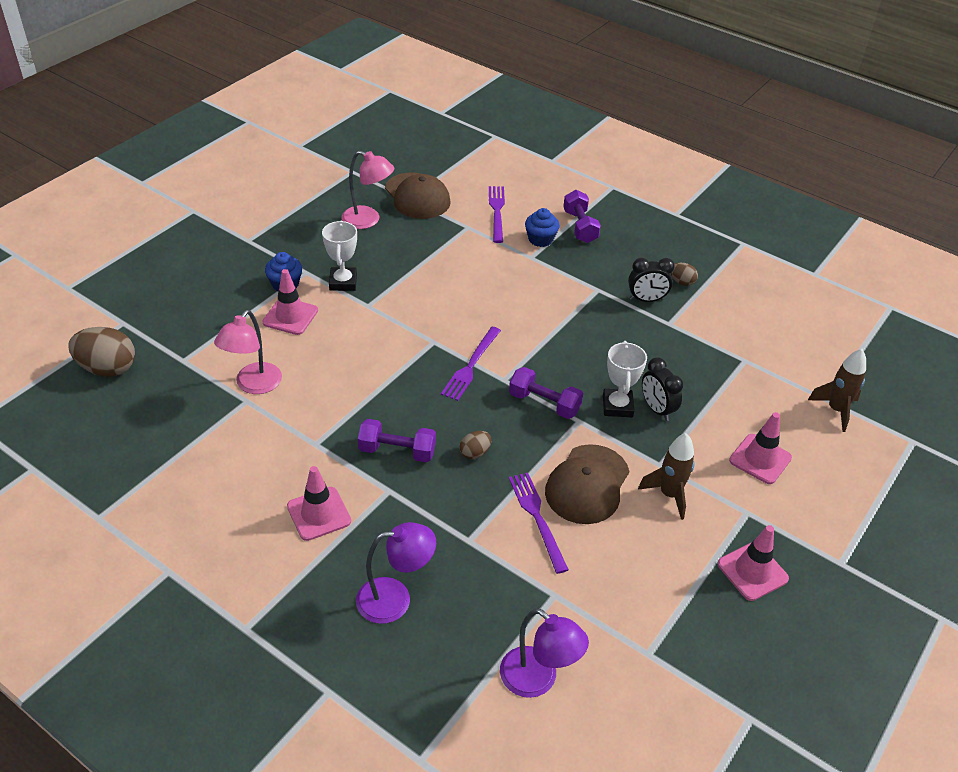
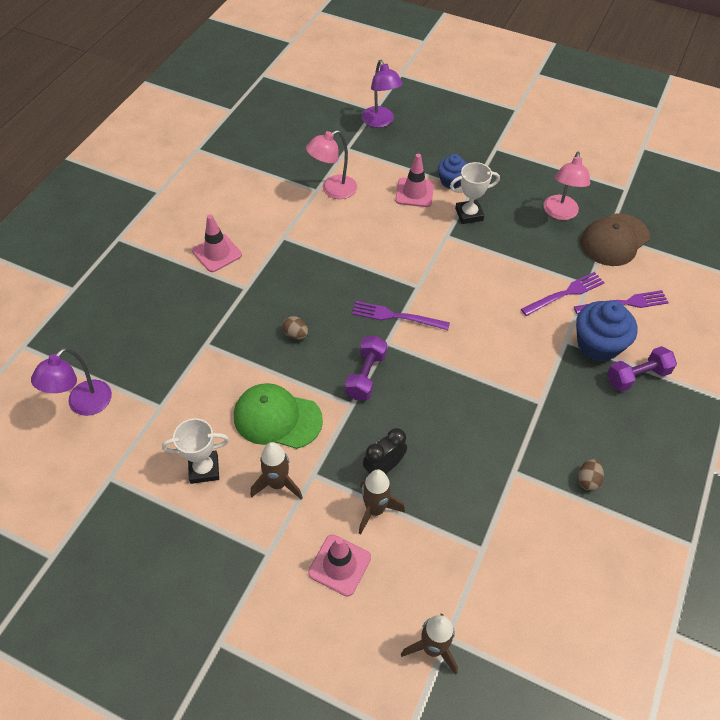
camera: 80 degrees right, 10 degrees up
(107, 368) = (327, 115): brown egg -> none
(253, 385) = (333, 190): pink lamp -> pink lamp turned 45 degrees counterclockwise
(395, 599) = (147, 310): purple lamp -> purple lamp (380, 122)
(397, 451) = (286, 285): purple dumbbell -> none
(537, 518) = (234, 386): purple fork -> purple fork (565, 294)
(540, 239) = (598, 345): blue cupcake -> blue cupcake, size x1.63
(587, 484) = (277, 418): brown cap -> green cap
(617, 406) = (378, 433): white trophy -> white trophy (204, 469)
(646, 299) = (543, 447): black clock -> none
(703, 424) = (375, 510): none -> brown rocket
(752, 571) = (199, 558): pink traffic cone -> none

